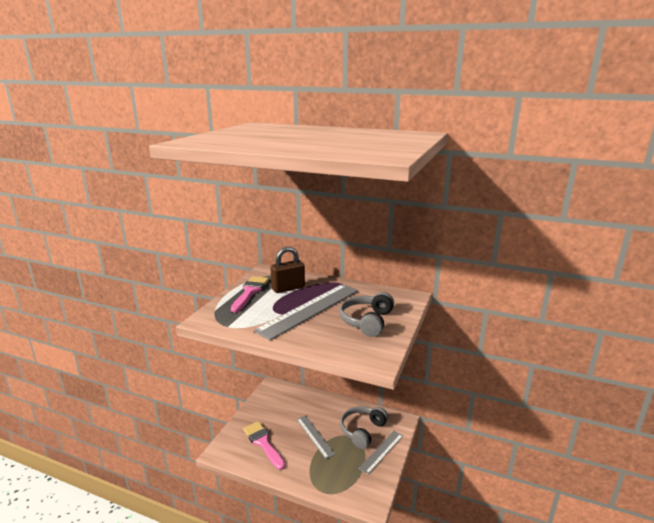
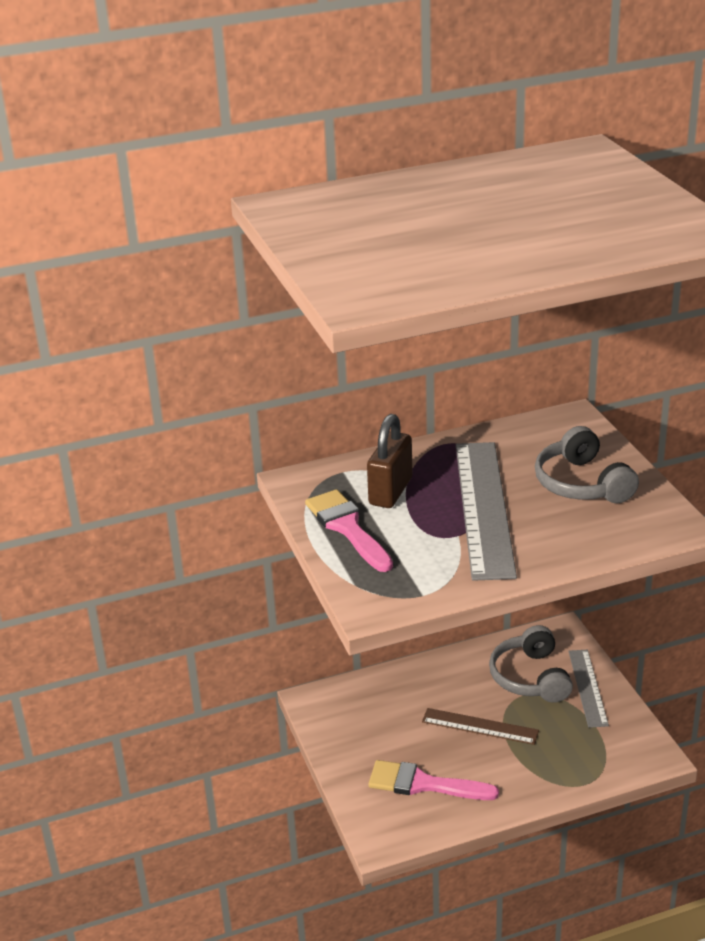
camera: 40 degrees left, 10 degrees up
(315, 436) = (480, 726): grey ruler -> brown ruler

